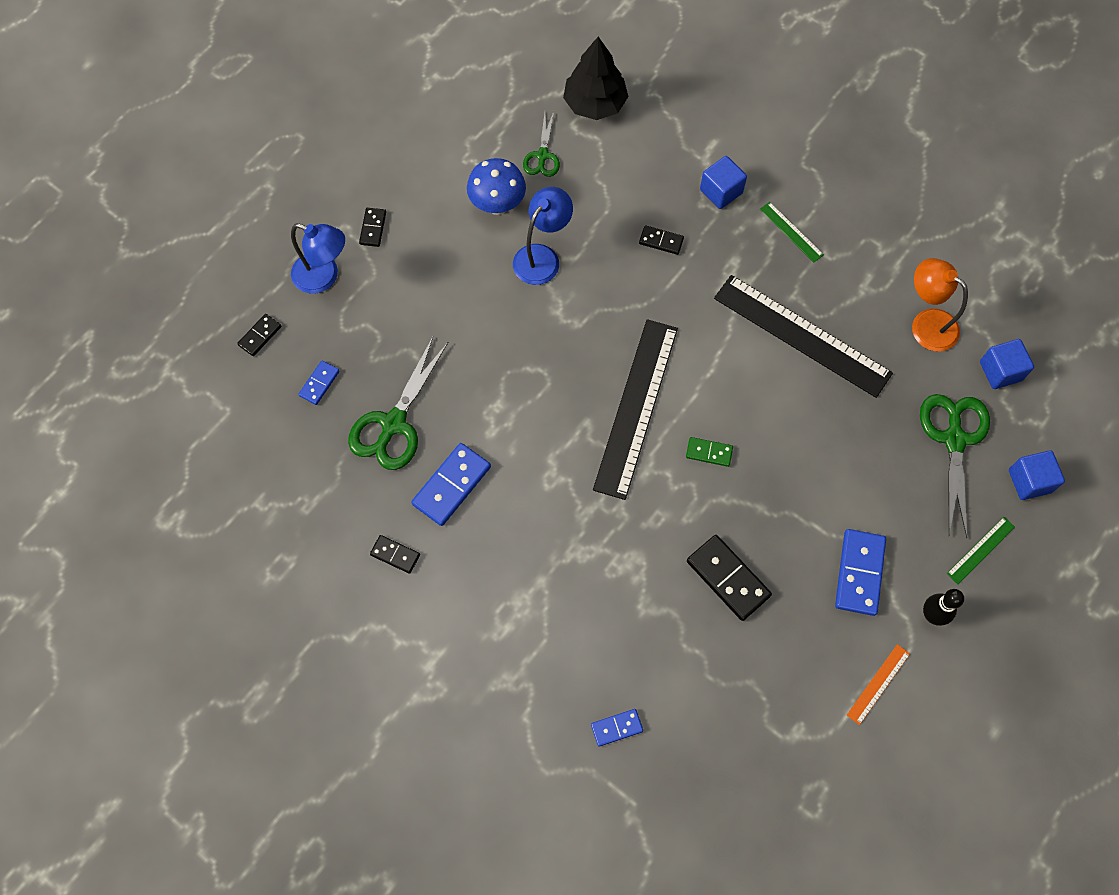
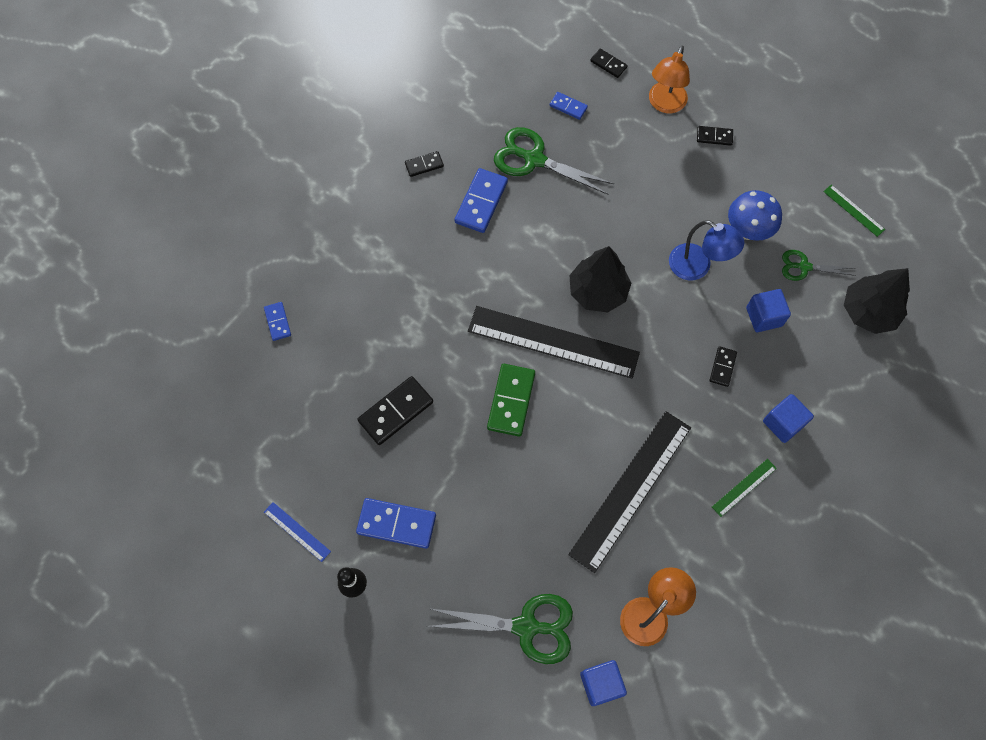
camera: 90 degrees right, 0 degrees up
(324, 277) = (664, 104): blue lamp -> orange lamp
(395, 554) = (424, 165): black domino -> black domino turned 45 degrees clockwise
(451, 485) = (481, 202): blue domino -> blue domino turned 75 degrees clockwise
(573, 359) = (598, 291): none -> black tree
(709, 452) = (511, 401): green domino -> green domino, size x1.79
(878, 684) = (297, 531): orange ruler -> blue ruler
(981, 550) = (414, 639): green ruler -> green ruler (853, 210)
(1029, 481) = (483, 698): blue cube -> blue cube (764, 317)

